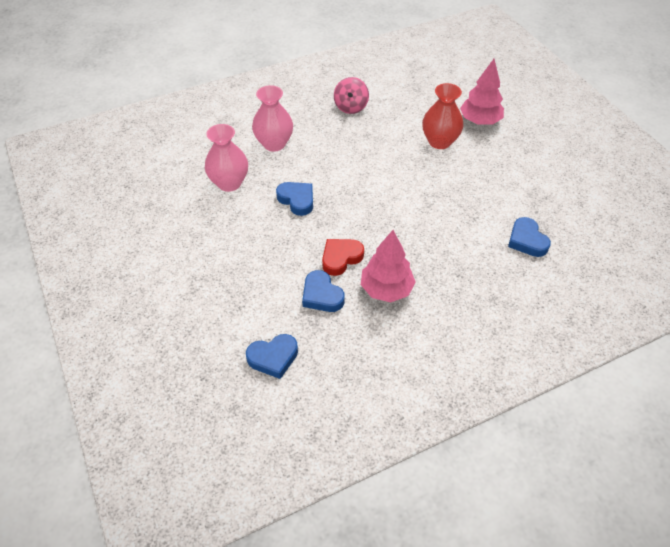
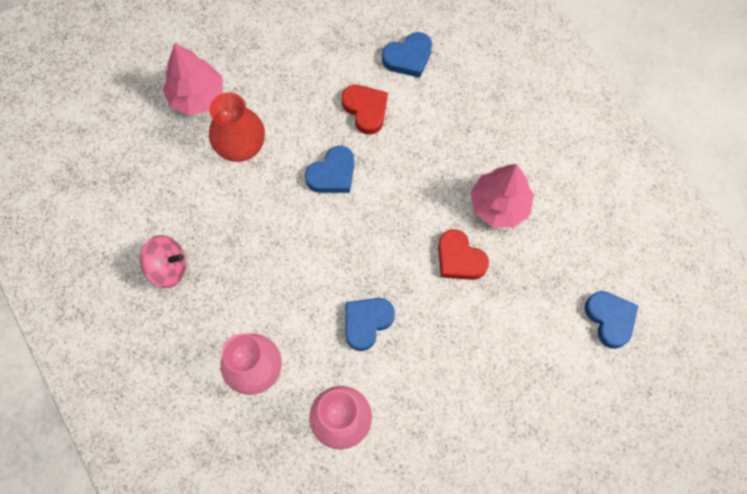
camera: 95 degrees left, 20 degrees up
(321, 295) = (518, 276): blue heart -> blue heart (332, 174)
(474, 210) = (365, 110): none -> red heart

